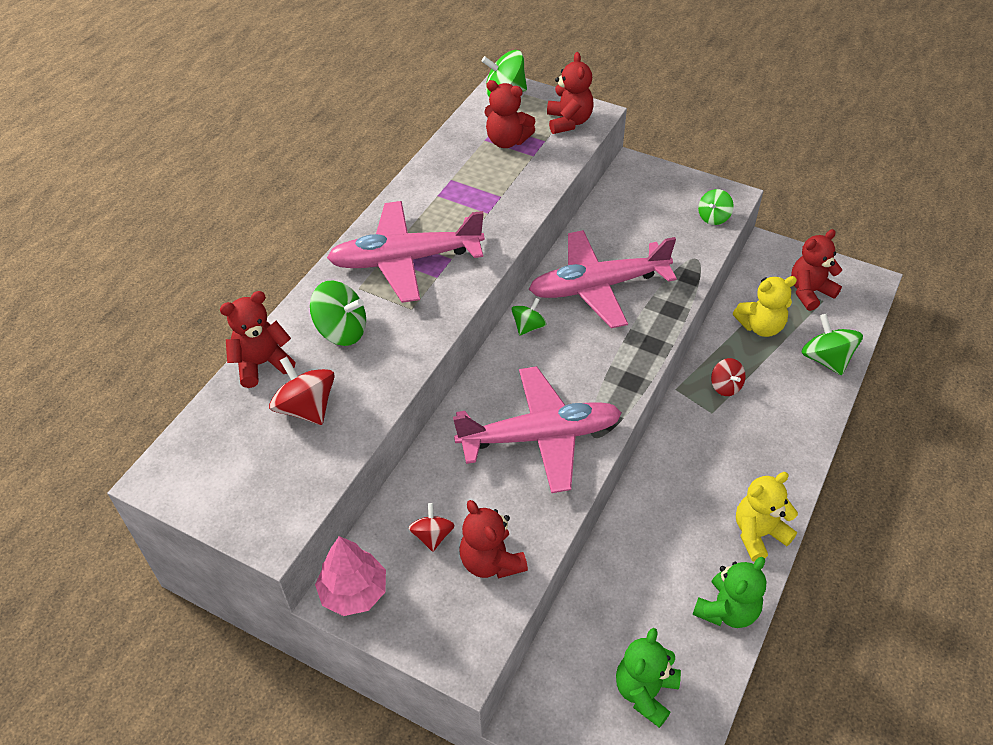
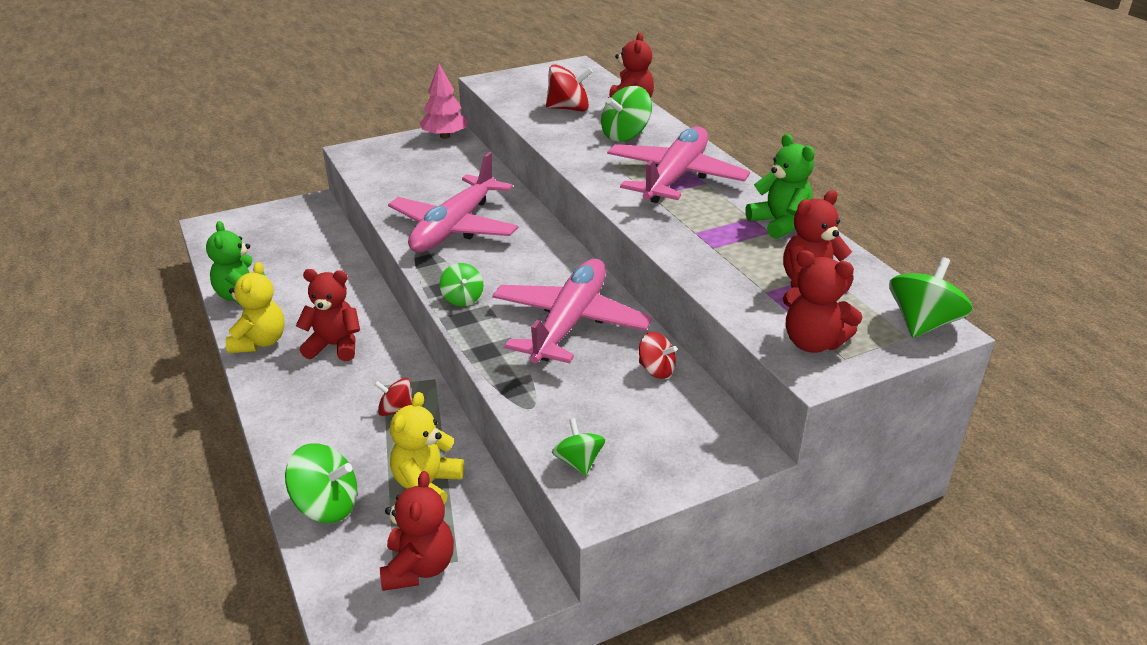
camera: 125 degrees right, 15 degrees down
(432, 536) = (442, 166): red spinning top -> red spinning top (656, 370)
(491, 561) = (394, 177): red teddy bear -> red teddy bear (334, 346)
(528, 326) = (568, 266): green spinning top -> green spinning top (462, 298)
(645, 692) = (258, 243): green teddy bear -> green teddy bear (779, 223)

